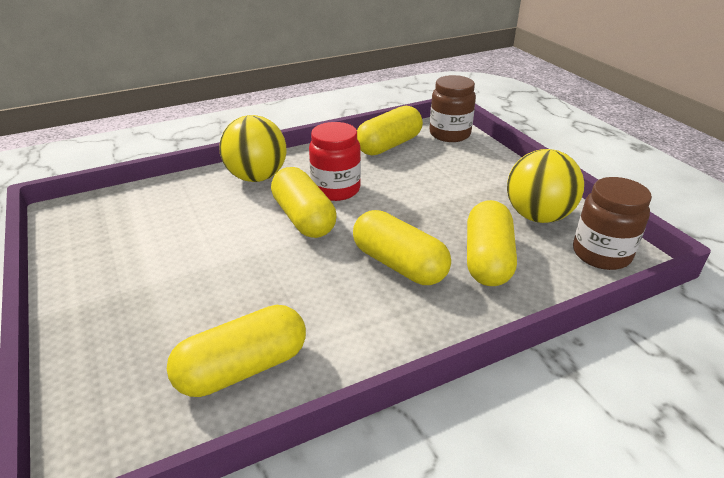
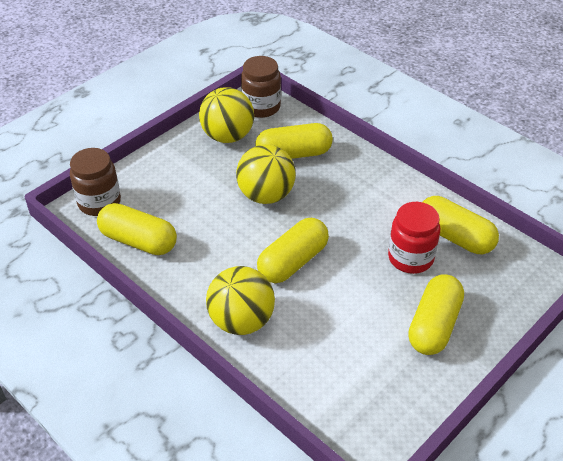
camera: 110 degrees left, 10 degrees up
(336, 189) = (239, 255): red jar -> red jar (410, 258)
(399, 264) = (322, 194): yellow capsule -> yellow capsule (434, 325)
(416, 222) = (266, 195): none -> yellow ball

